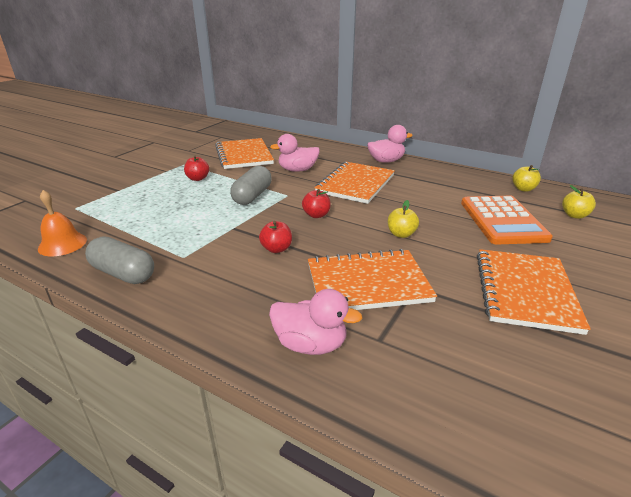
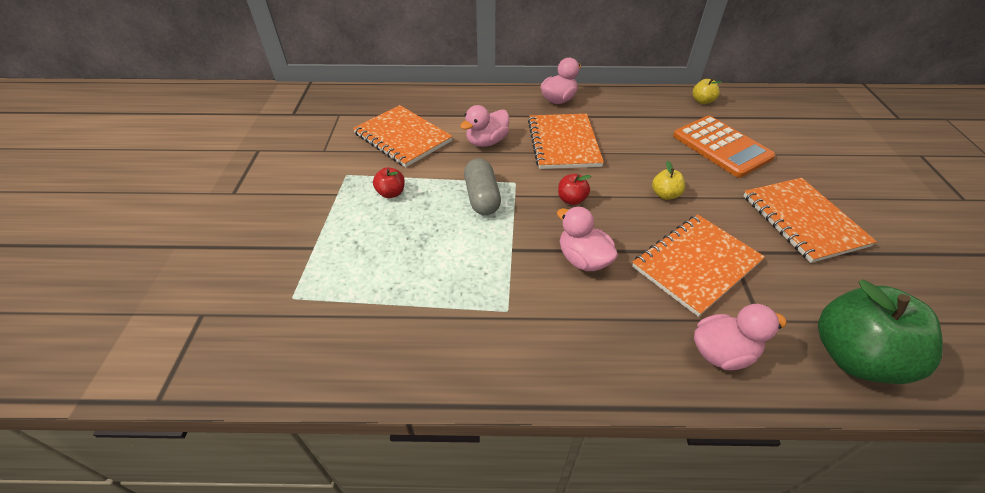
camera: 30 degrees left, 15 degrees up
(62, 244) = (350, 357): orange bell -> none
(123, 273) = (473, 362): grey capsule -> none
(276, 249) = (583, 259): red apple -> pink duck
(444, 404) = (853, 356): none -> green apple
(574, 215) = (762, 121): yellow apple -> none

